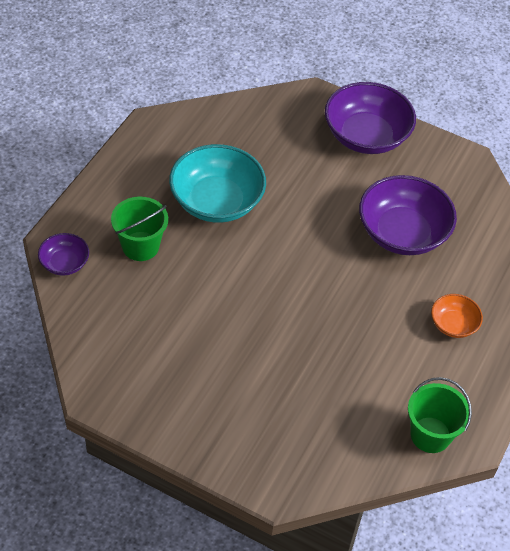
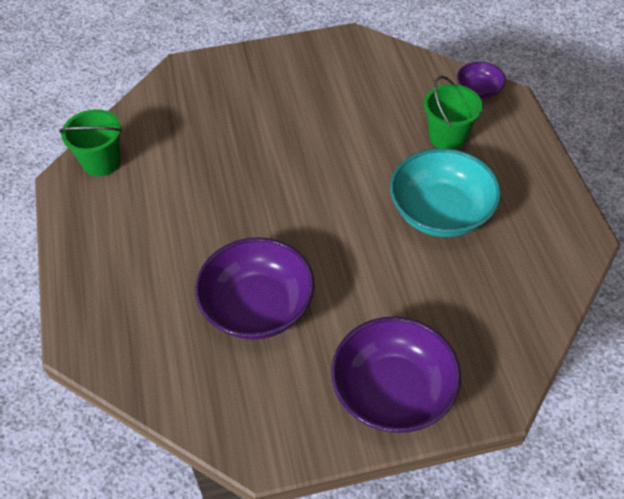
camera: 145 degrees right, 0 degrees up
(453, 324) = (143, 255): orange bowl -> none

